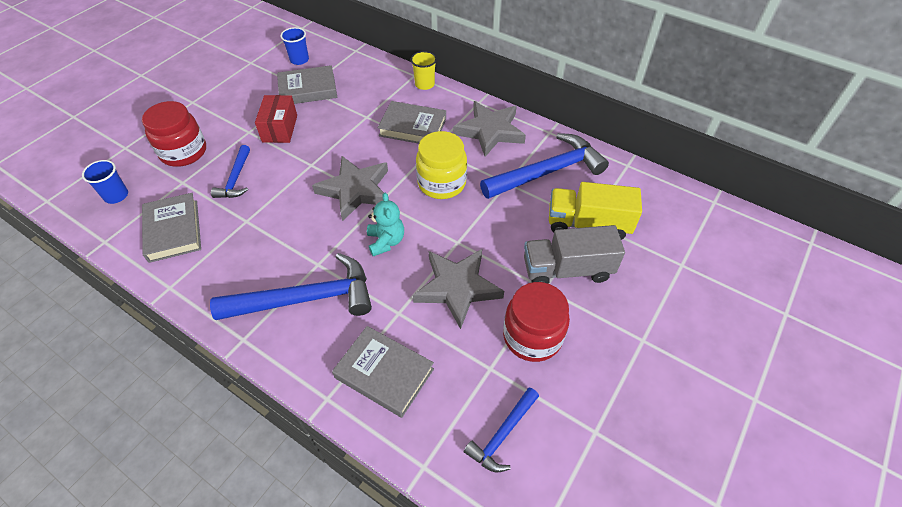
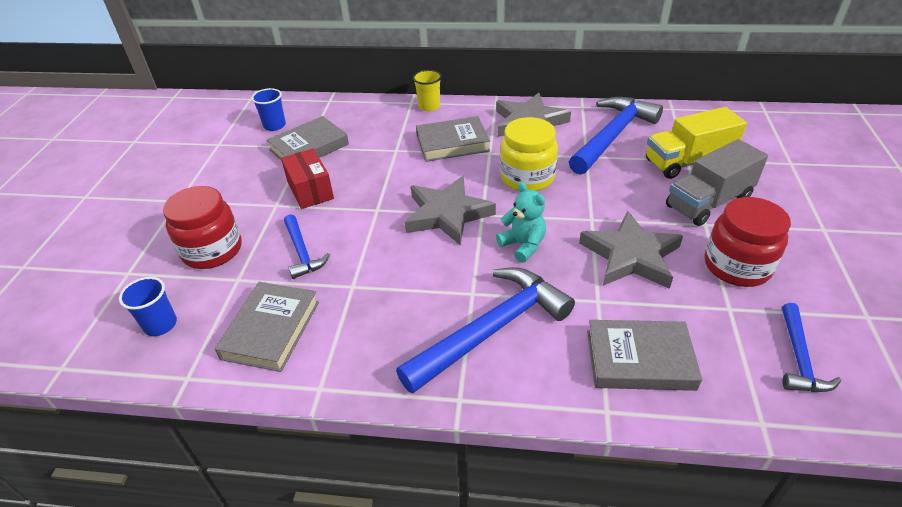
camera: 25 degrees left, 10 degrees down
(173, 230) = (271, 330): grey book -> grey book turned 60 degrees clockwise

